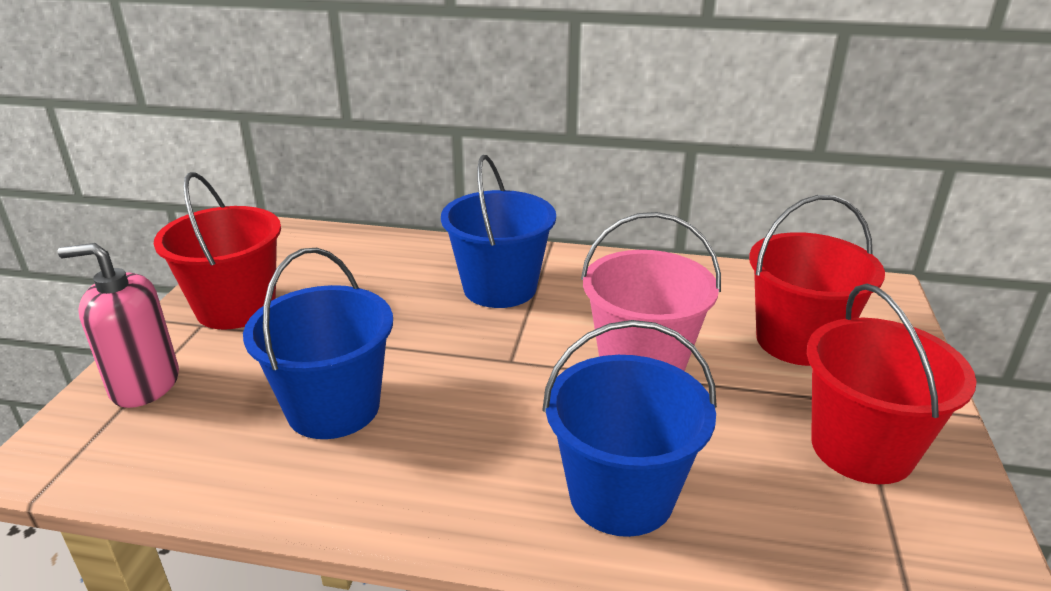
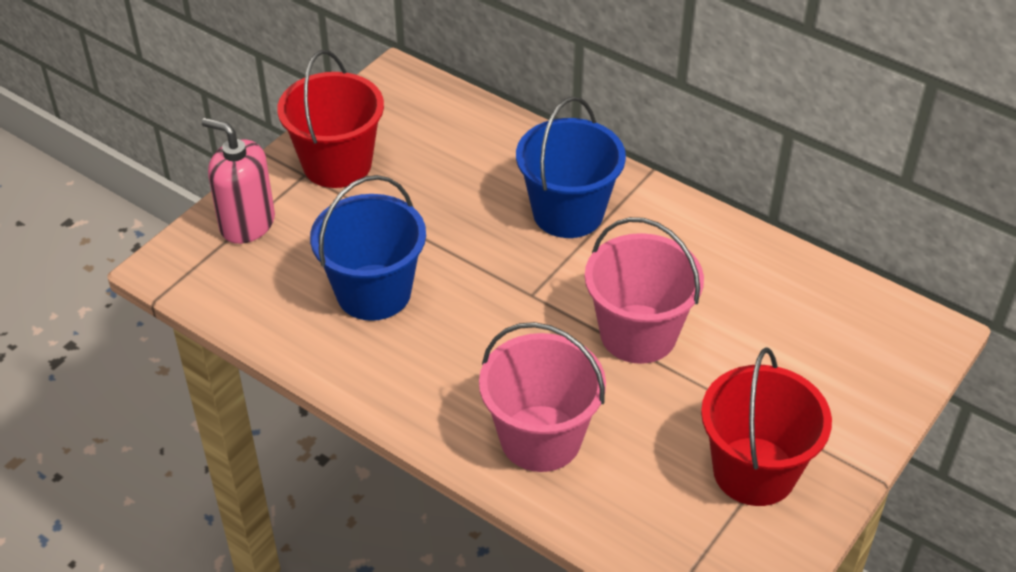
camera: 25 degrees right, 15 degrees up
(621, 495) = (540, 438): blue bucket -> pink bucket
(798, 341) = (794, 359): red bucket -> none

